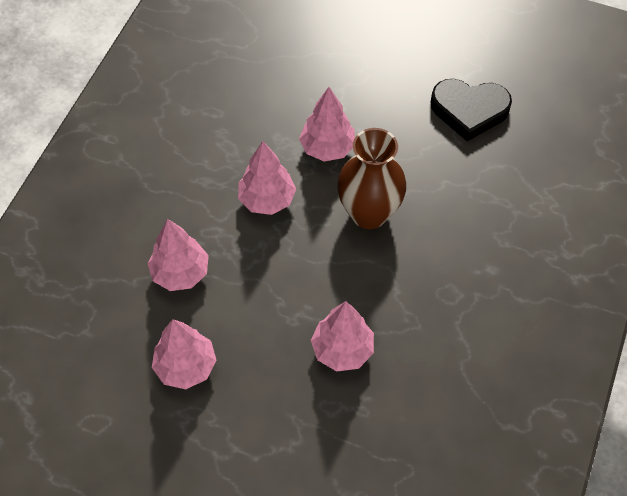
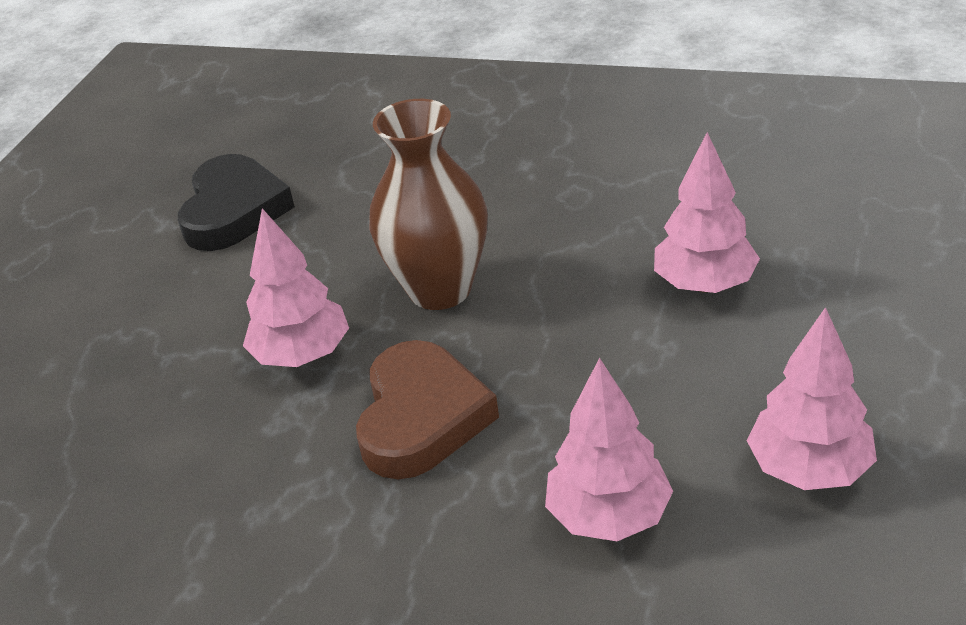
camera: 90 degrees left, 20 degrees down
(267, 200) = (421, 417): pink tree -> brown heart

